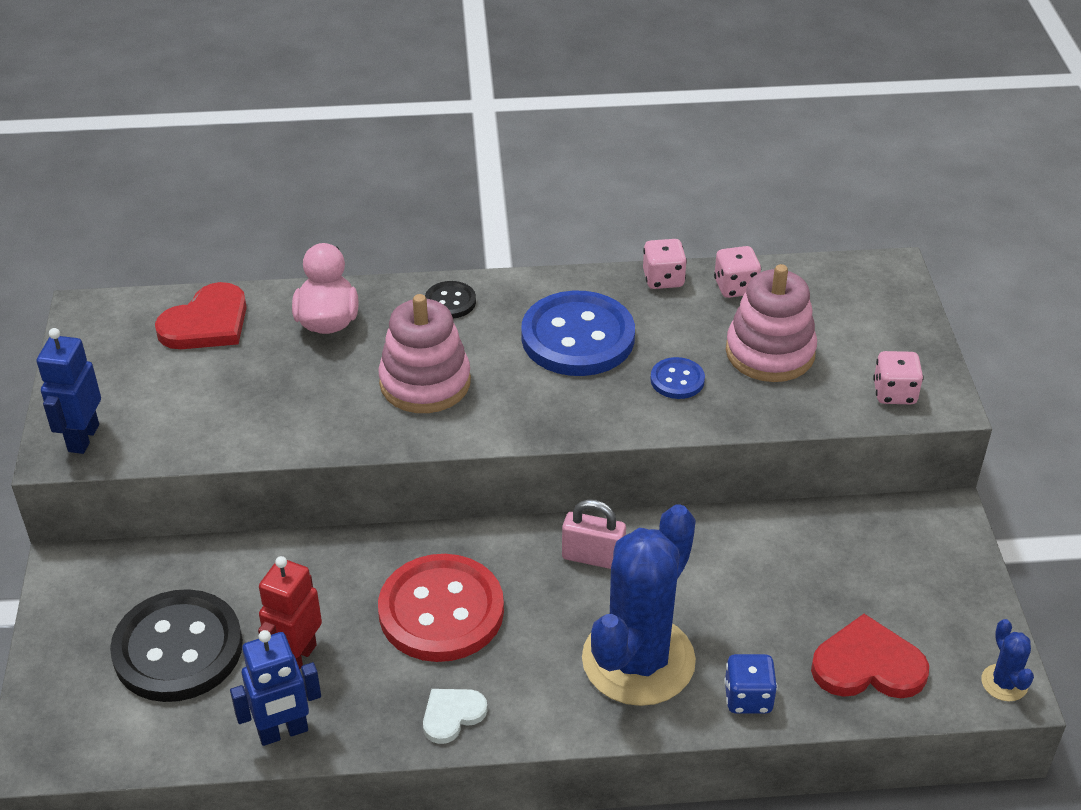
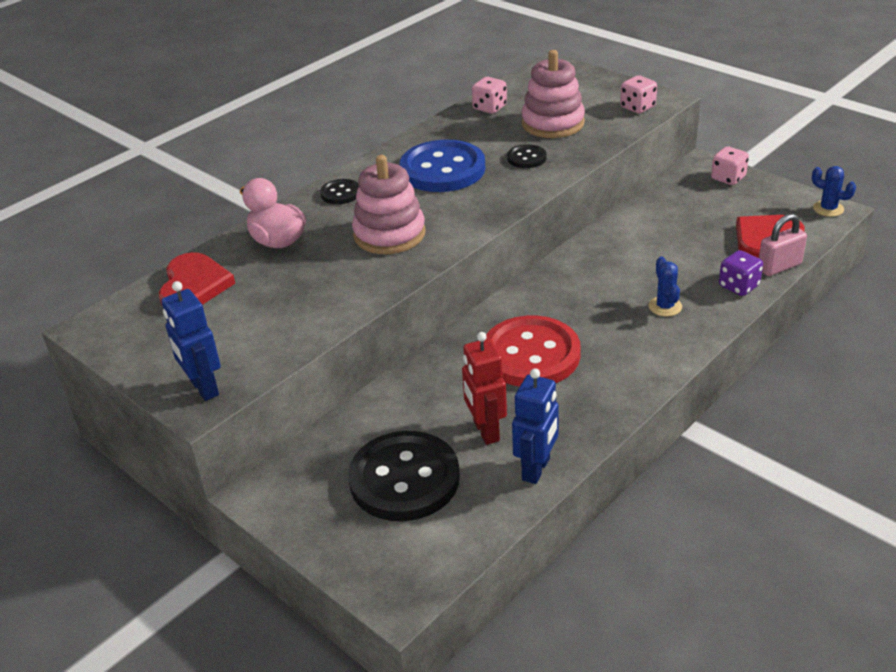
camera: 40 degrees left, 5 degrees down
(452, 715) = (614, 394): white heart -> none
(593, 557) = (571, 280): pink padlock -> pink padlock (779, 267)
(638, 660) = (665, 306): blue cactus -> blue cactus, size x0.40
(663, 279) = (446, 123): pink dice -> pink dice (728, 178)
(677, 380) = (526, 158): blue button -> black button
(748, 698) = (738, 286): blue dice -> purple dice

